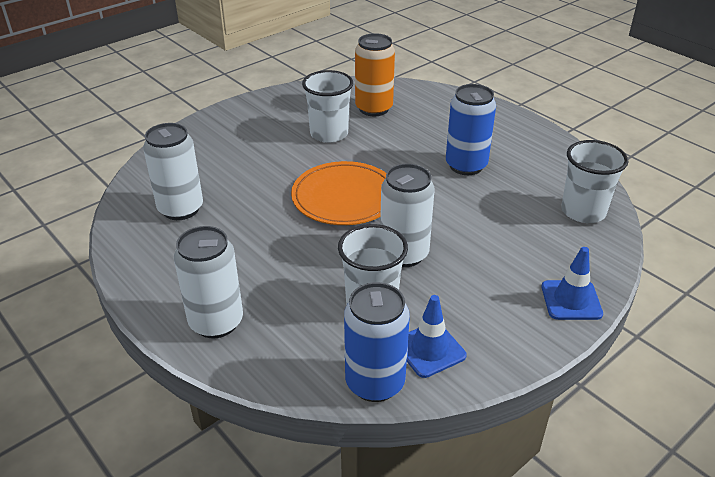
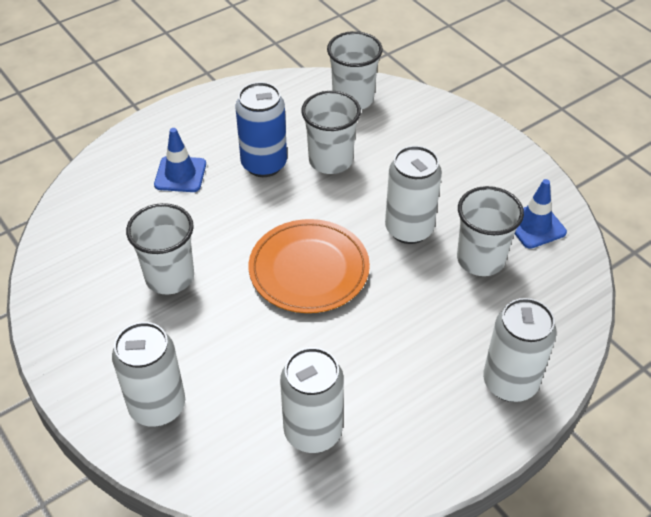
camera: 85 degrees left, 10 degrees up
(212, 141) = (157, 406): none -> white can
(374, 108) = (119, 229): orange can -> none
(375, 383) = (575, 264): blue can -> none
(484, 202) = (330, 160): none -> white cup
(571, 300) = (472, 131): blue traffic cone -> blue traffic cone (180, 174)

